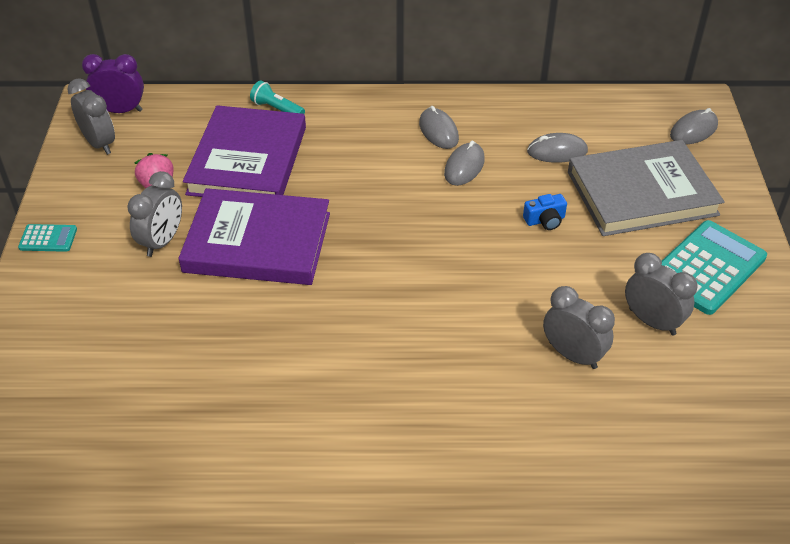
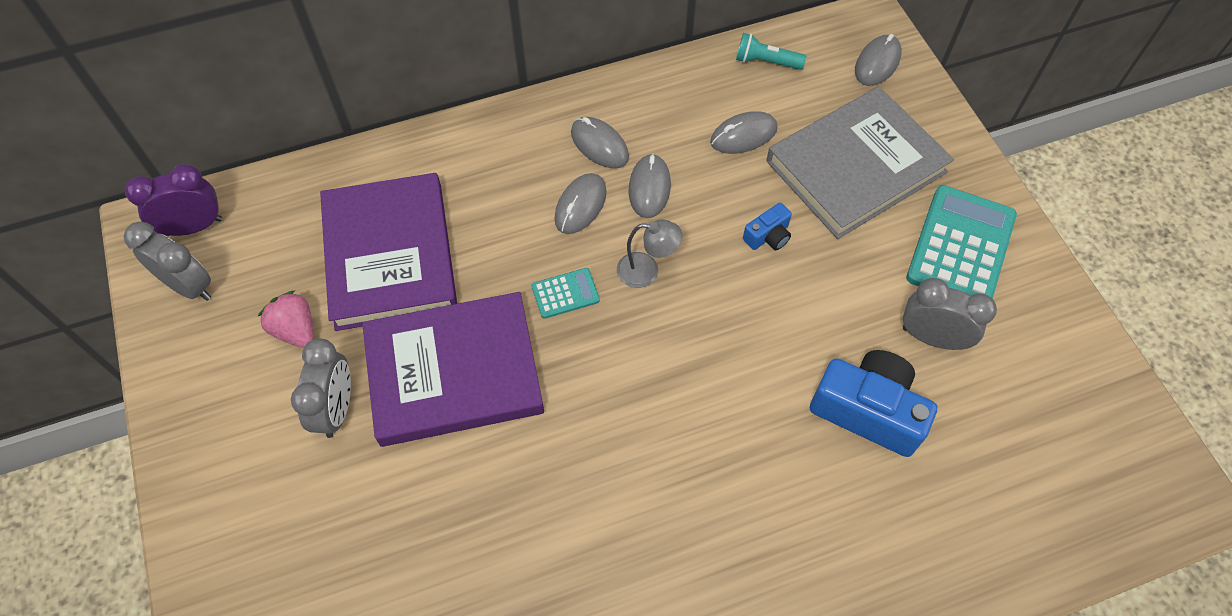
camera: 20 degrees left, 15 degrees up
(48, 238) = (188, 452): turquoise calculator -> turquoise calculator (565, 293)
(277, 109) = (393, 167): turquoise flashlight -> turquoise flashlight (766, 62)
(405, 165) = (580, 205): none -> grey mouse
(436, 218) = (647, 271): none -> grey lamp
(572, 355) = (868, 410): grey clock -> blue camera

